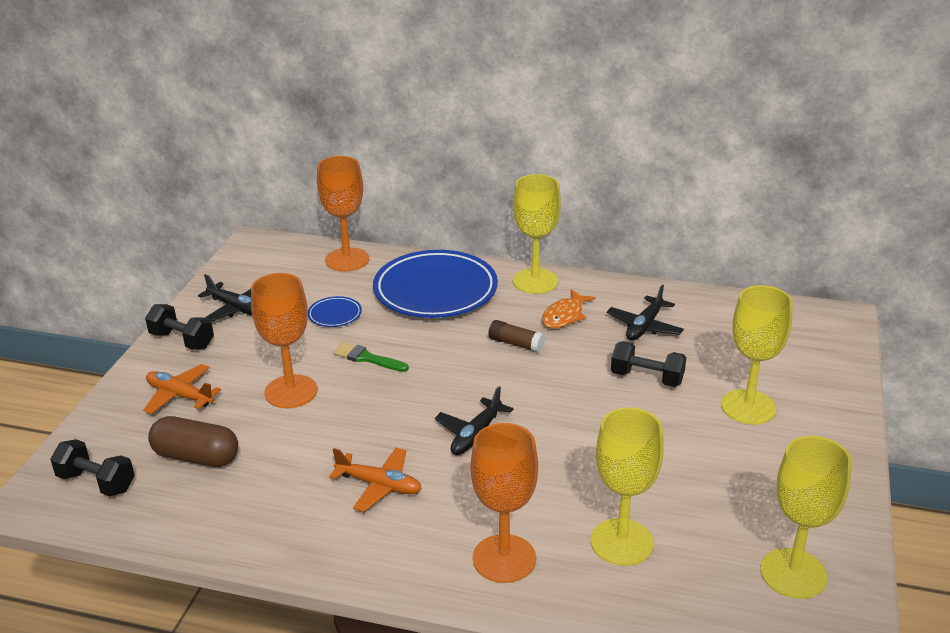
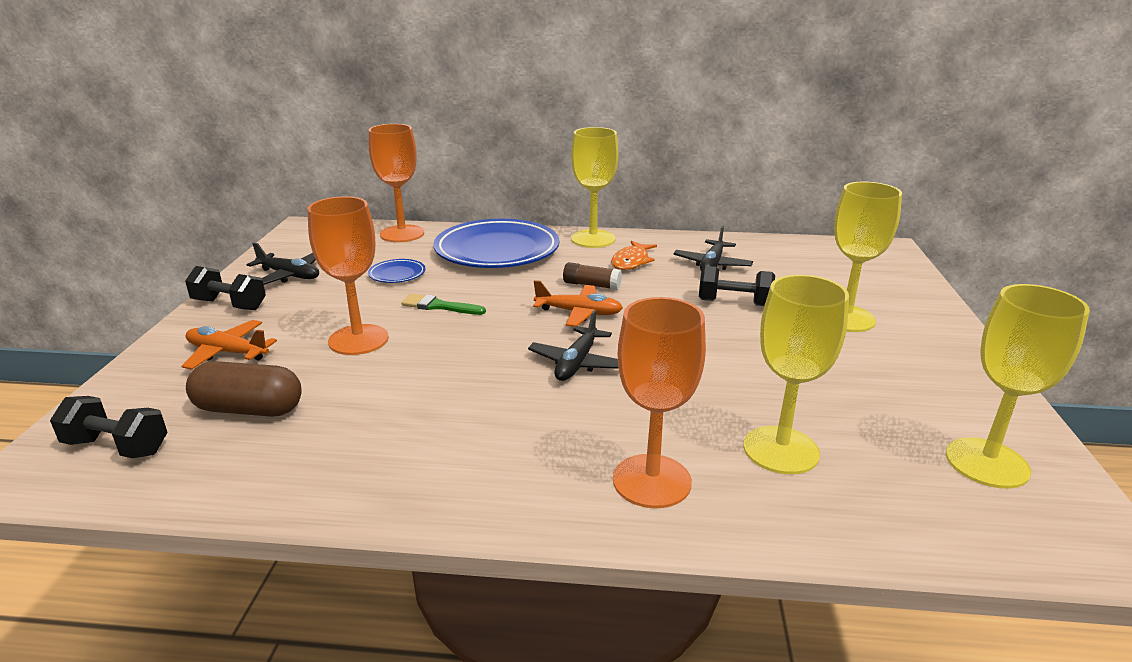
camera: 10 degrees left, 5 degrees down
(379, 485) = (478, 419): orange plane -> orange plane (579, 313)

